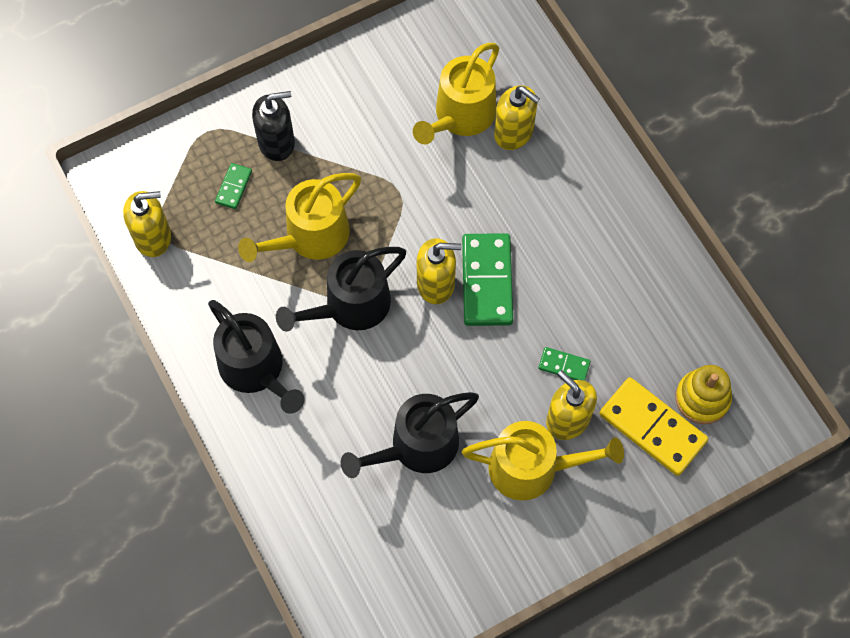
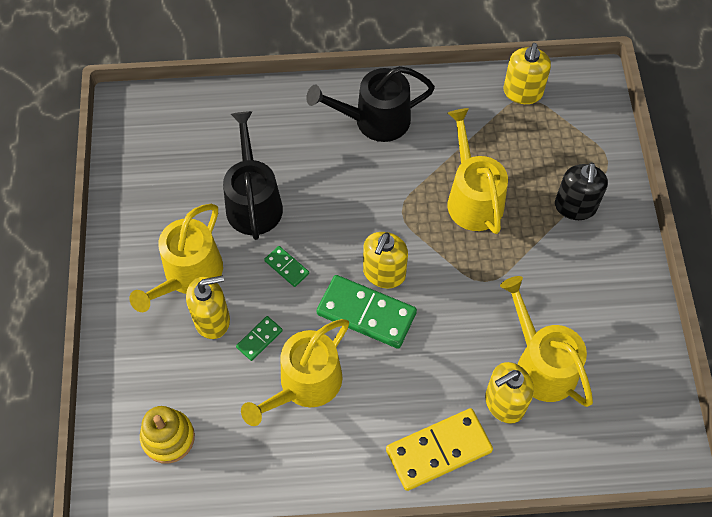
camera: 115 degrees right, 5 degrees down
(234, 187) = (544, 161): green domino -> green domino (286, 267)
(351, 306) = (395, 203): black watering can -> none
(586, 303) = (305, 384): none -> yellow watering can
(652, 428) = (167, 383): yellow domino -> yellow domino (438, 451)

